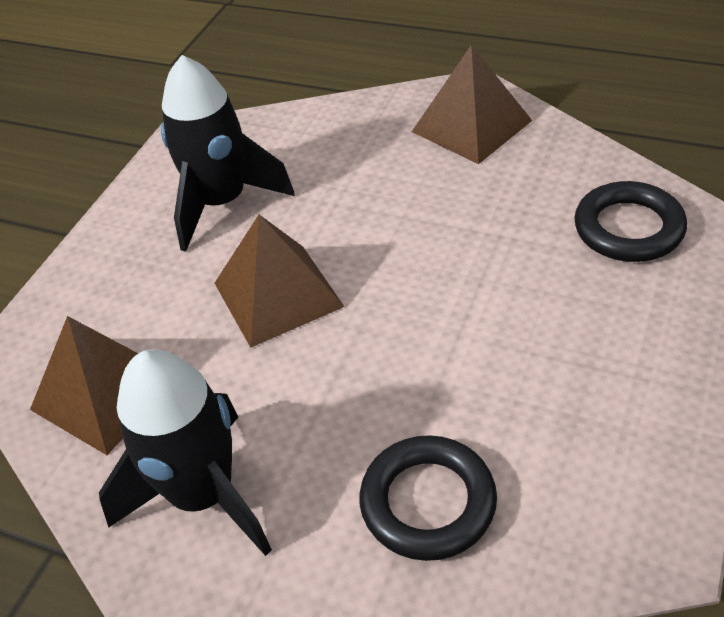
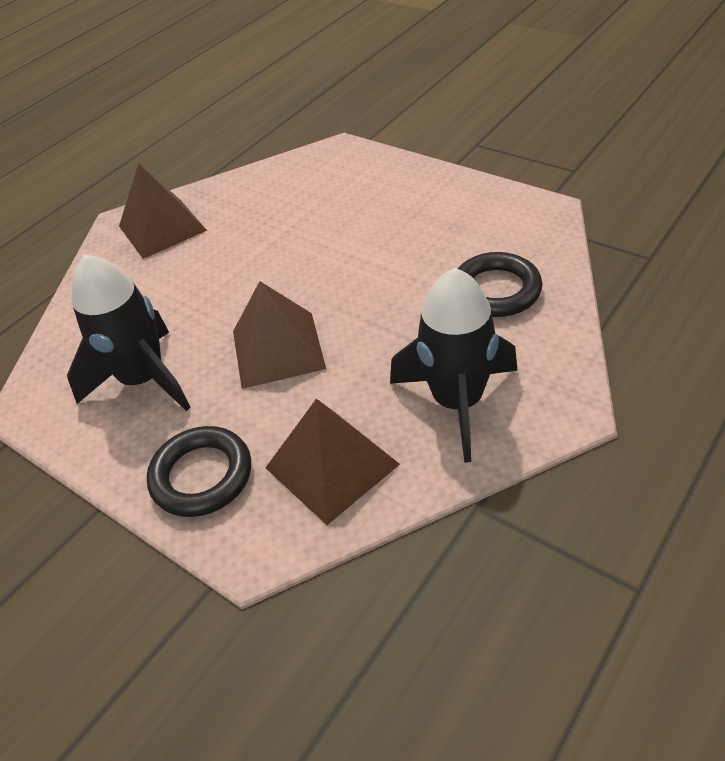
camera: 75 degrees left, 0 degrees up
(628, 228) = (314, 178): black ring -> black ring (202, 476)

